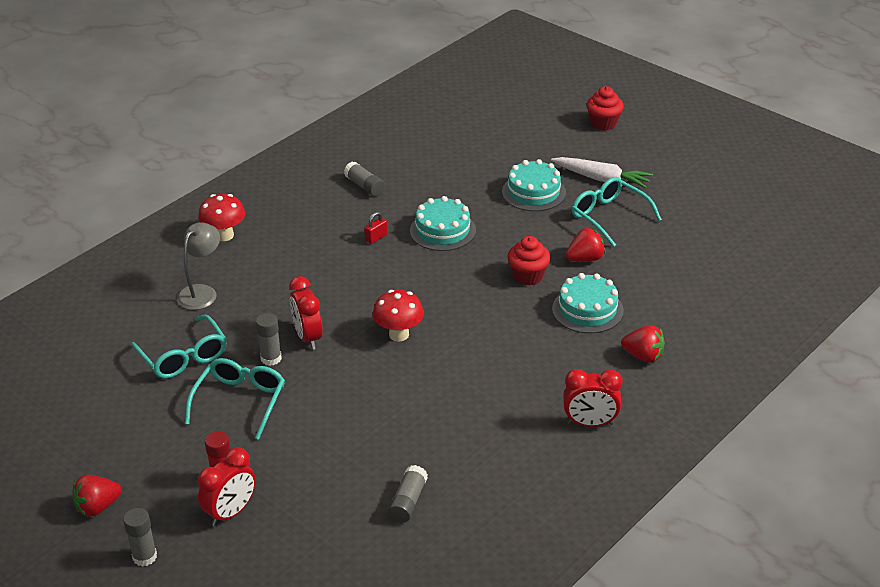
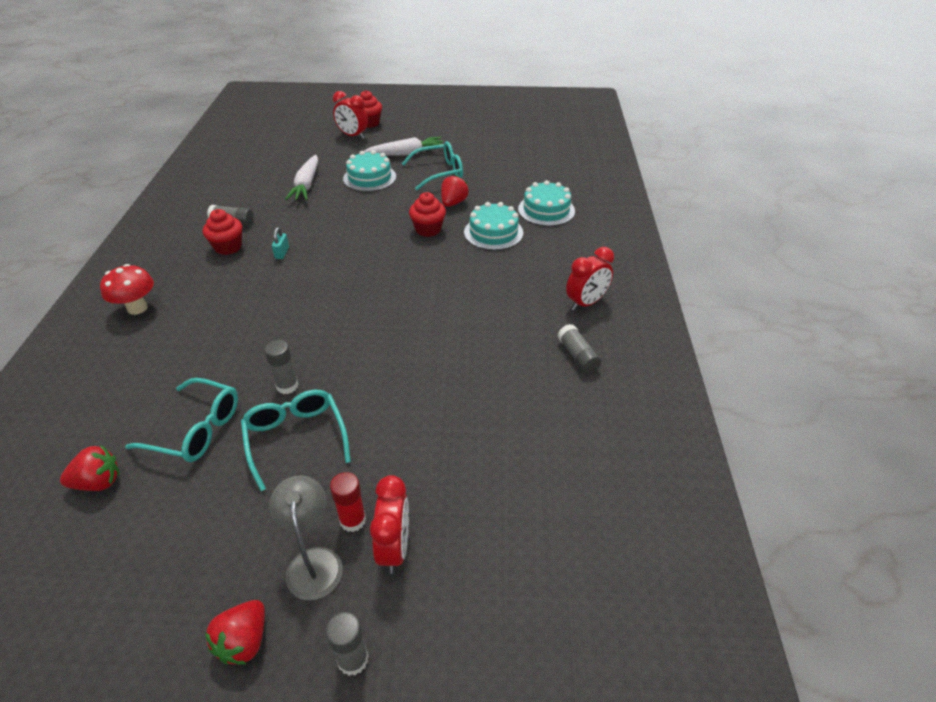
camera: 40 degrees left, 5 degrees up
(201, 292) = (160, 364): grey lamp -> grey lamp (313, 561)
(308, 337) = (303, 352): red clock -> red clock (352, 136)
(338, 210) = (228, 247): none -> red cupcake
(376, 238) = (282, 253): red padlock -> turquoise padlock
(399, 334) = (378, 312): red mushroom -> none
(408, 502) = (534, 436): grey glue stick -> grey glue stick (577, 356)
(442, 230) = (330, 226): turquoise cake -> turquoise cake (546, 210)
(466, 174) = (306, 185): none -> white carrot
(609, 217) = (438, 173): turquoise glasses -> turquoise glasses turned 150 degrees clockwise
(643, 356) = (563, 244): red strawberry -> red strawberry (98, 482)

